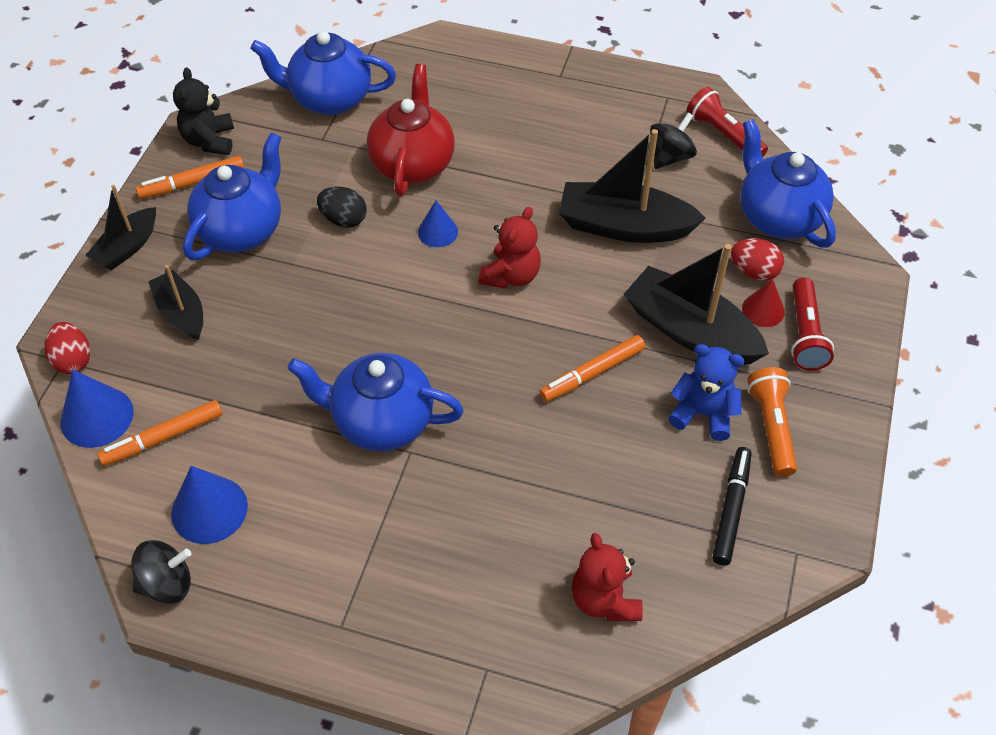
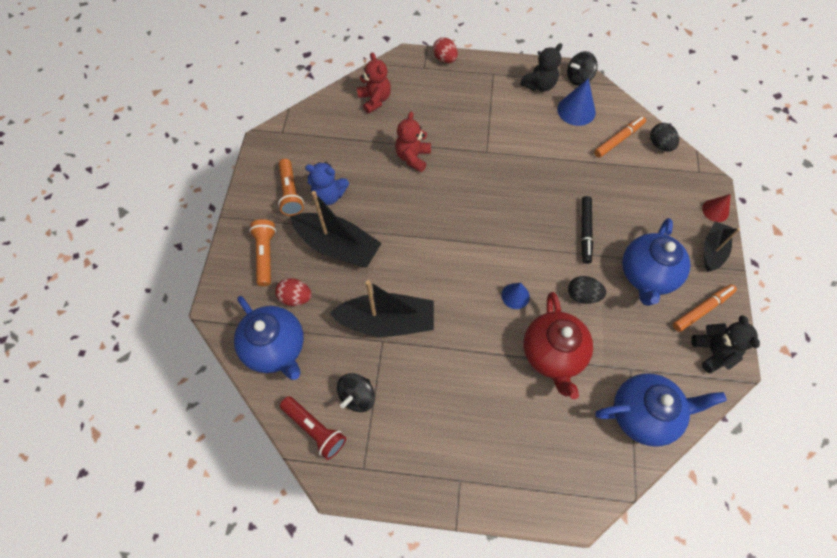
camera: 170 degrees right, 10 degrees up
(73, 360) = (694, 173): red egg -> red egg (445, 59)
(97, 416) = (660, 145): blue cone -> black egg
(181, 313) = (651, 210): black boat -> none
(255, 580) = (539, 85): none -> black teddy bear
(381, 421) = (507, 164): blue teapot -> none
(511, 275) = (457, 269): red teddy bear -> red teddy bear (413, 157)
(592, 373) = (395, 209): orange marker -> none
(731, 509) = (314, 147): black marker -> black marker (585, 232)
(763, 310) = (291, 269): red cone -> red cone (715, 210)
(805, 334) = (265, 255): red flashlight -> orange flashlight

